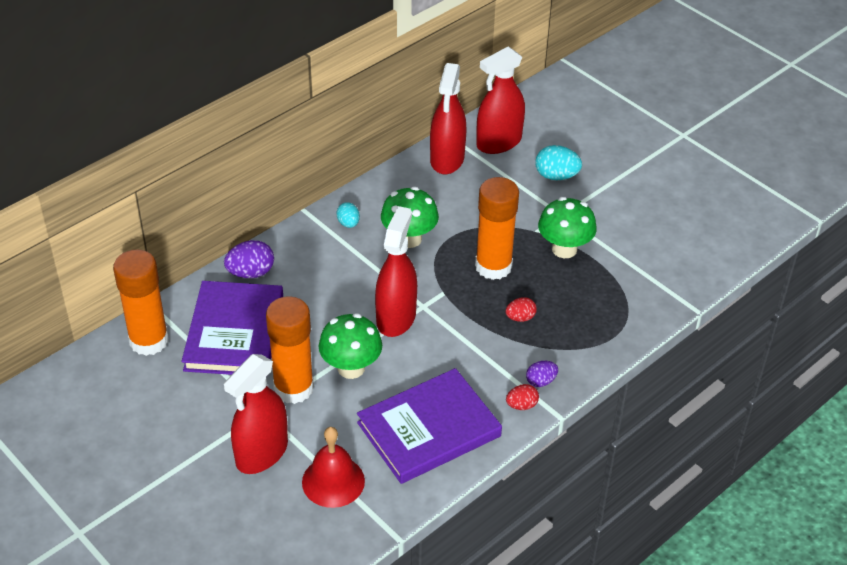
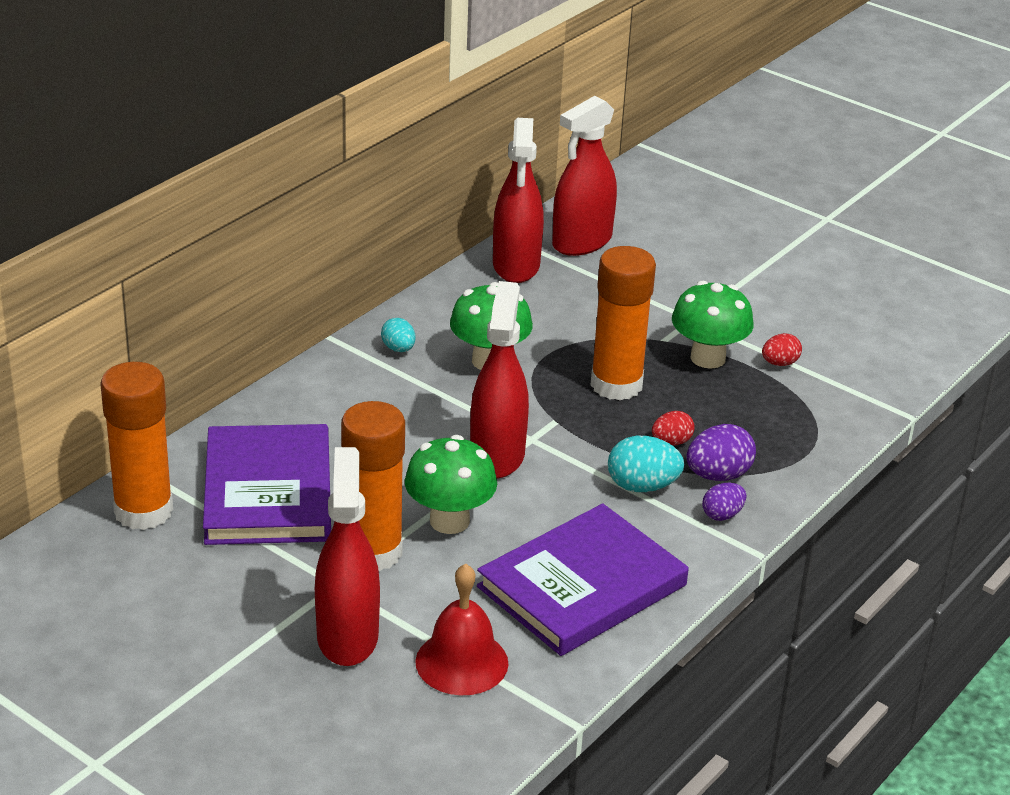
camera: 10 degrees left, 10 degrees down
(251, 273) = (273, 417): purple egg -> purple egg (718, 475)
(262, 453) = (347, 636): red spray bottle -> red spray bottle turned 150 degrees clockwise
(521, 405) = (704, 546): red egg -> red egg (779, 363)
(556, 176) = (672, 275): turquoise egg -> turquoise egg (642, 486)

